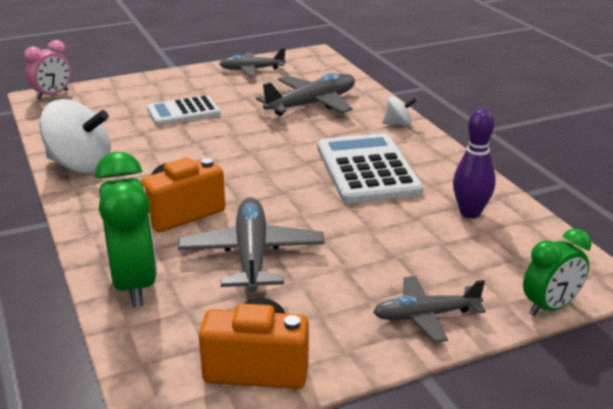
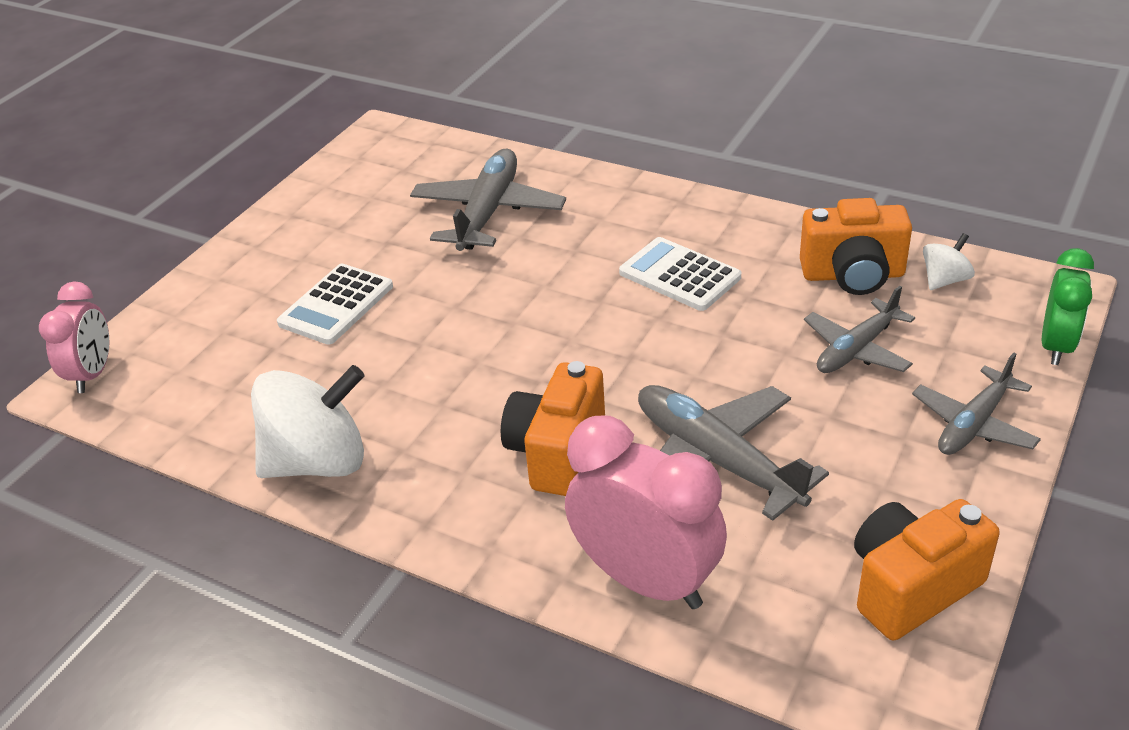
camera: 35 degrees left, 10 degrees up
(134, 284) = (646, 580): green clock -> pink clock
(251, 69) = (332, 194): grey plane -> grey plane (856, 349)
(367, 170) = (679, 275): white calculator -> white calculator, size x0.62
(398, 124) = (627, 193): white spinning top -> white spinning top (944, 280)
(470, 213) = (853, 275): purple bowling pin -> orange camera

